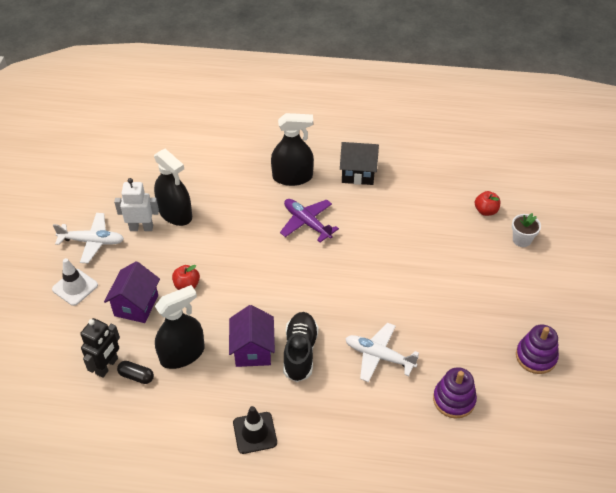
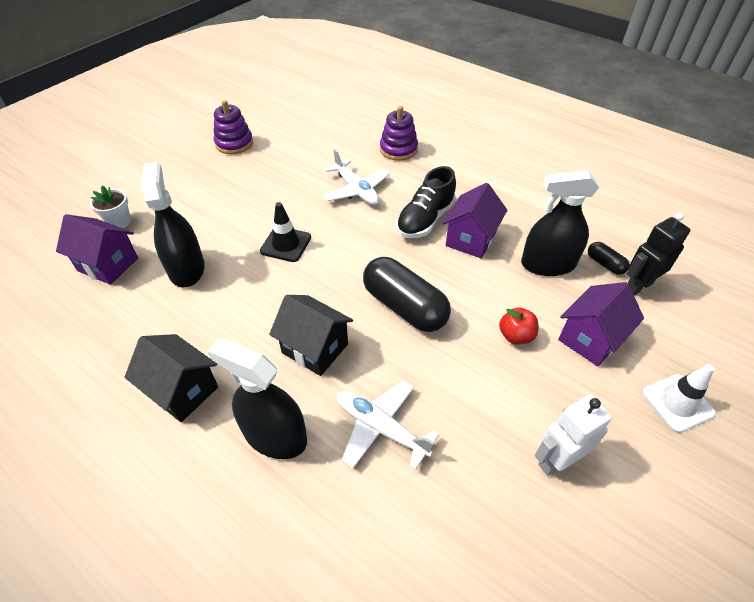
camera: 150 degrees left, 0 degrees up
(92, 241) = (645, 473): white plane -> white plane (381, 428)
(141, 228) = (556, 460): white robot -> white robot turned 120 degrees clockwise
(175, 214) = (492, 460): black spray bottle -> black spray bottle (186, 269)
(255, 433) = (502, 183): black traffic cone -> black traffic cone (286, 244)
(270, 272) = (404, 307): none -> black capsule
(307, 223) = (315, 348): purple plane -> black house
(454, 400) = (325, 144): purple stacking toy -> purple stacking toy (398, 149)
(485, 211) = (108, 264): red apple -> purple house

